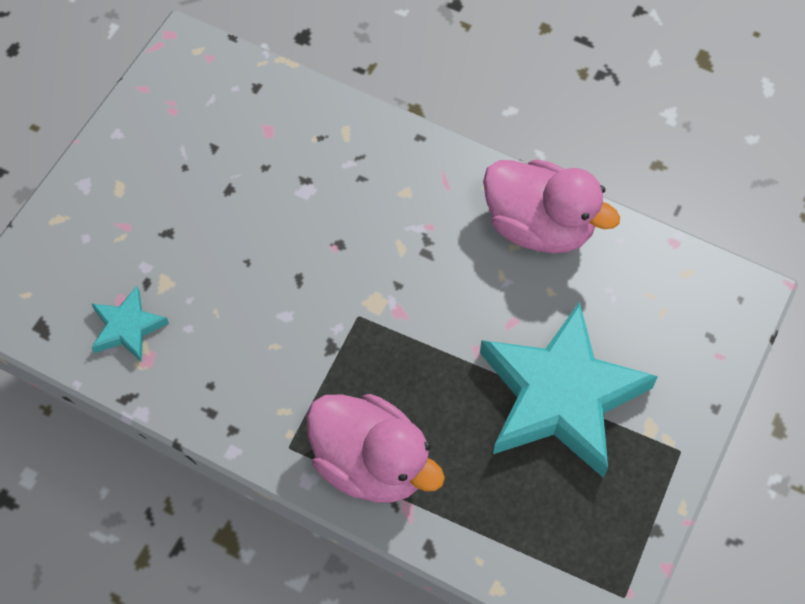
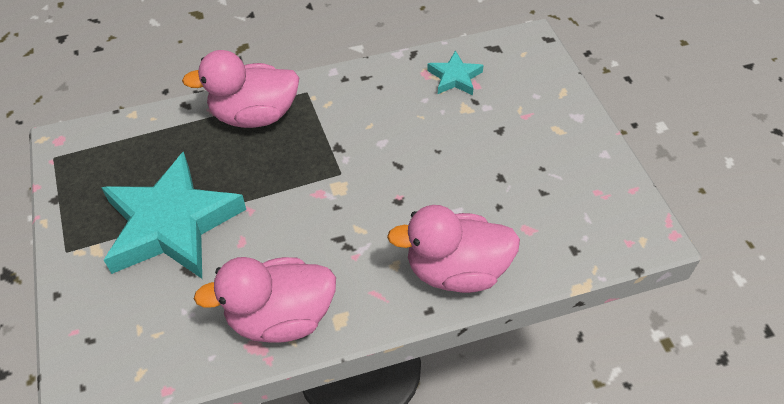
camera: 135 degrees right, 10 degrees down
(364, 147) = (456, 270): none -> pink duck

